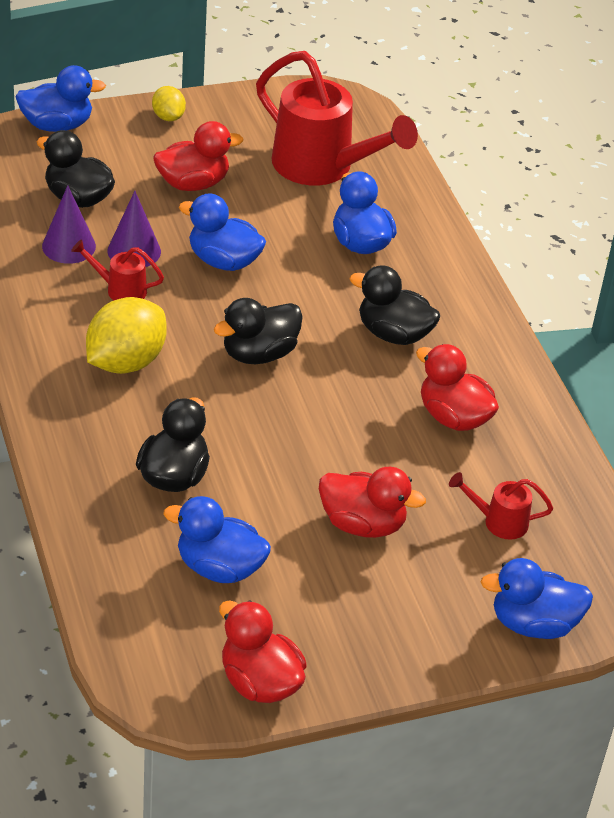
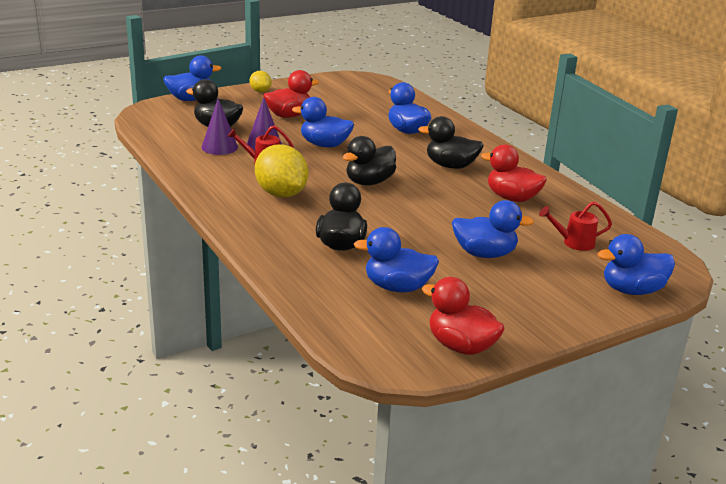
camera: 10 degrees left, 15 degrees down
(125, 362) = (281, 194): yellow lemon -> yellow lemon turned 60 degrees counterclockwise
(322, 167) = (365, 103): red watering can -> none
(362, 524) = (484, 254): red duck -> blue duck

